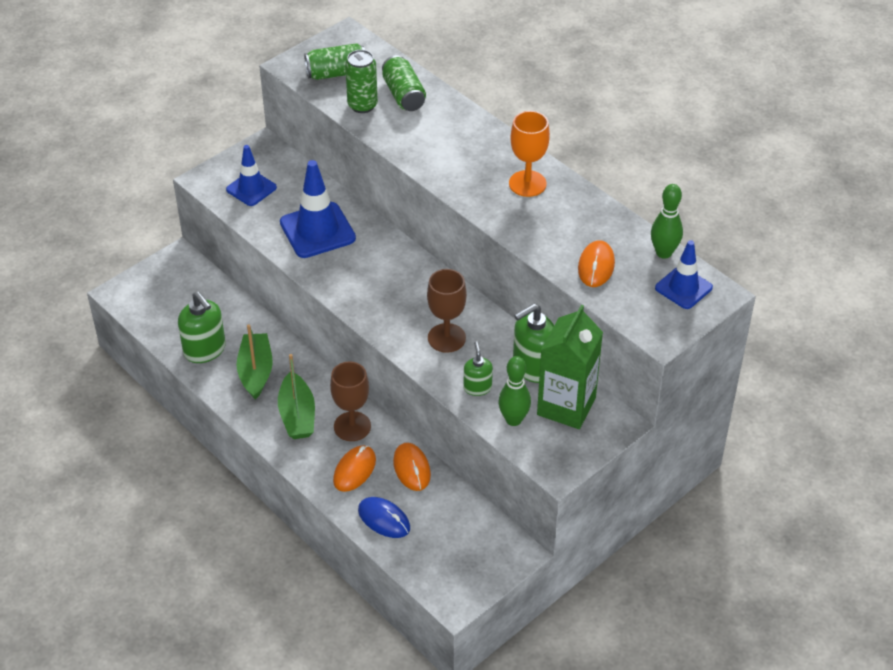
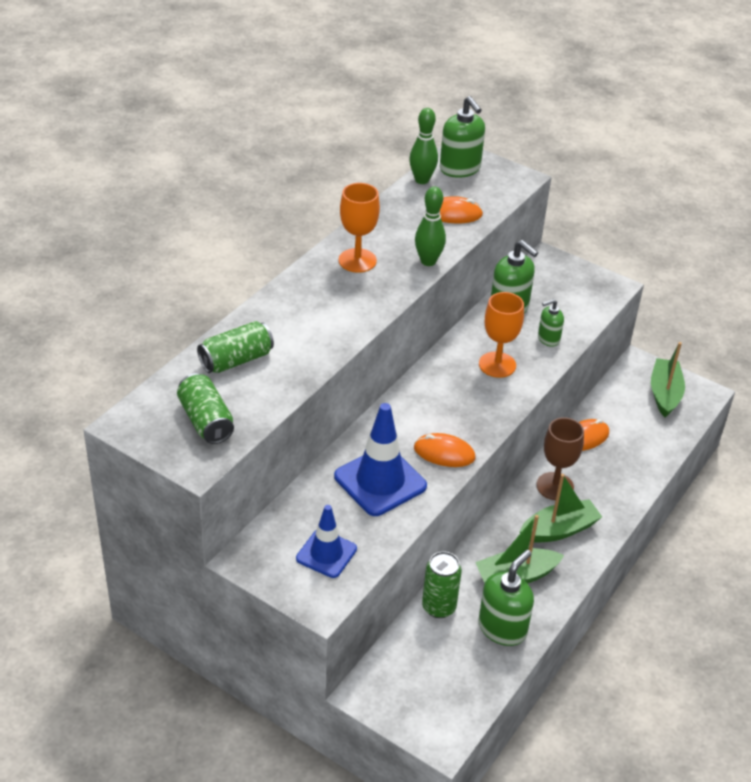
camera: 105 degrees left, 5 degrees down
(354, 470) = (605, 476): orange mouse -> orange mouse (444, 453)
(362, 105) = (262, 390): green can -> green can (439, 607)
(384, 519) = (648, 447): blue mouse -> none
(446, 338) = (497, 365): brown goblet -> orange goblet
(462, 561) = (664, 394): none -> green boat
(513, 420) = (574, 314): green bowling pin -> green bowling pin (428, 261)
(566, 406) = (544, 286): green carton -> none
(683, 288) = (460, 169): blue traffic cone -> green soap dispenser

